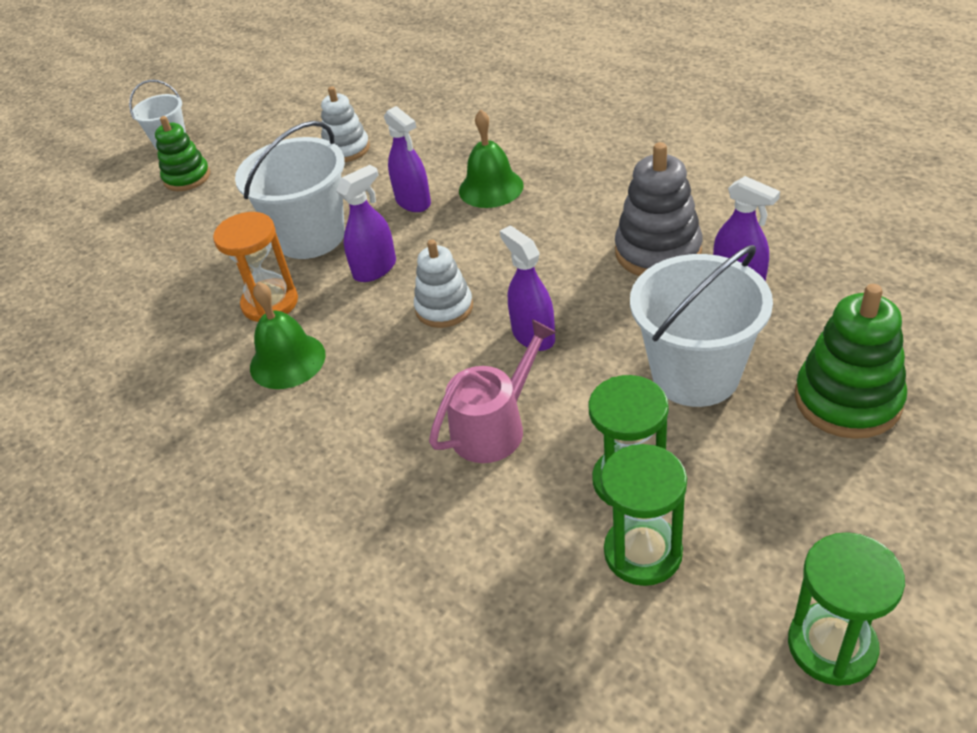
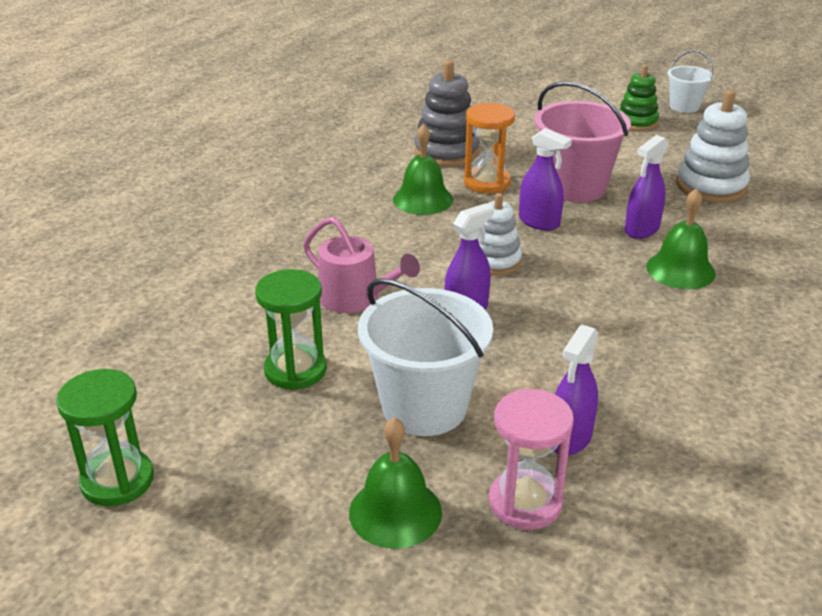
camera: 75 degrees right, 10 degrees down
(311, 237) = (574, 187): white bucket -> pink bucket
(346, 149) = (711, 186): white stacking toy -> white stacking toy, size x1.50
(643, 552) = (222, 379): green hourglass -> none
(658, 251) = (607, 381): grey stacking toy -> grey stacking toy (446, 152)
(823, 316) = (525, 502): none -> pink hourglass
(847, 400) = (395, 512): green stacking toy -> green bell

